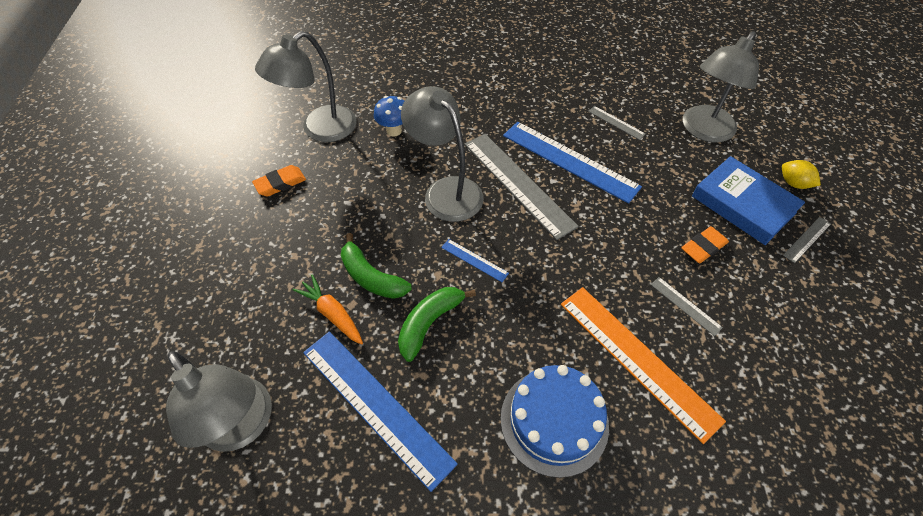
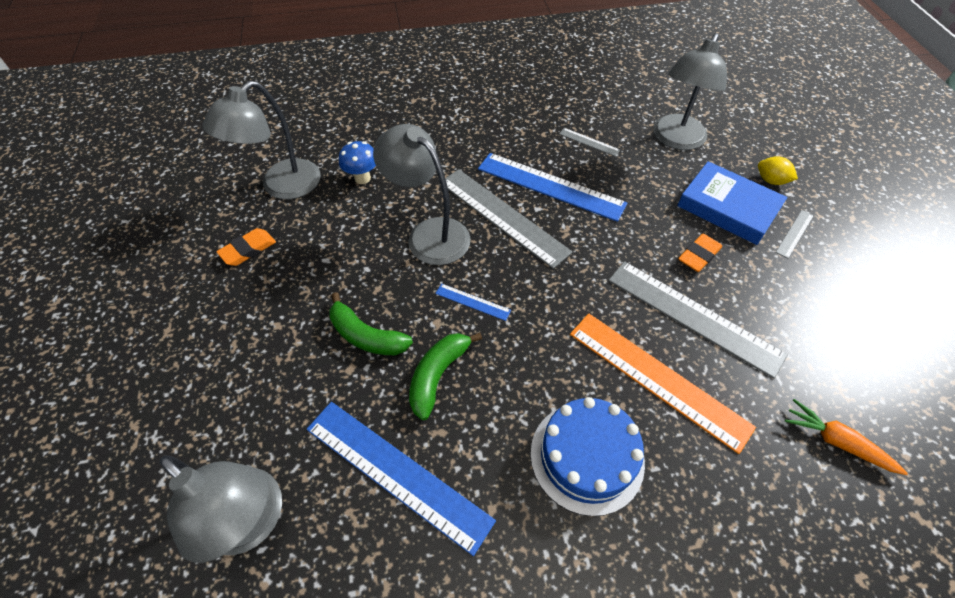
camera: 10 degrees left, 0 degrees up
(332, 313) = (330, 382): orange carrot -> orange carrot (836, 441)
(685, 305) = (693, 316): grey ruler -> grey ruler, size x2.28

